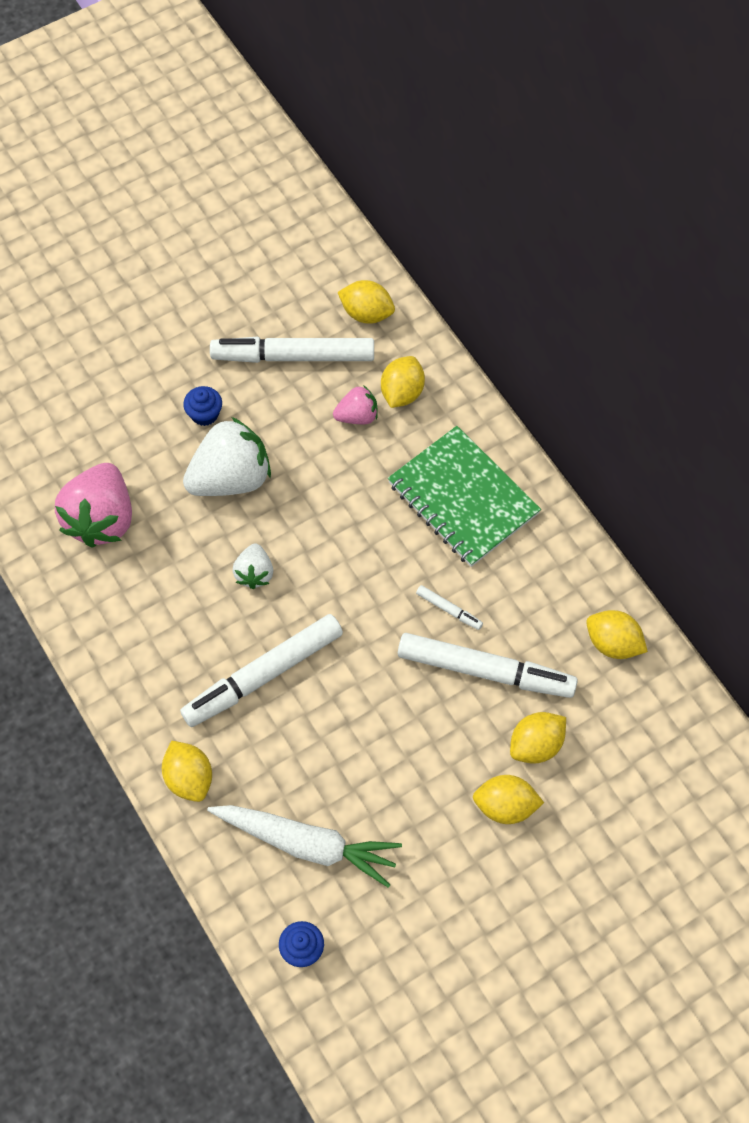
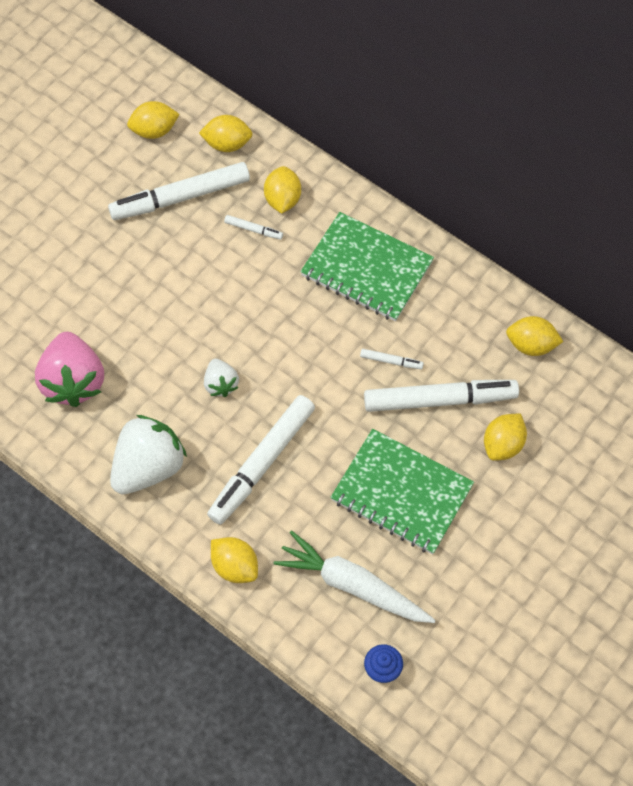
camera: 20 degrees left, 0 degrees up
(204, 414) = (125, 268): blue cupcake -> none
(231, 478) = (169, 313): white strawberry -> white strawberry (149, 467)
(307, 844) = (353, 585): white carrot -> white carrot turned 150 degrees counterclockwise
(357, 416) = (253, 230): pink strawberry -> white marker
(401, 761) = (401, 493): none -> green notebook
(505, 806) = (498, 500): yellow lemon -> yellow lemon (154, 130)

